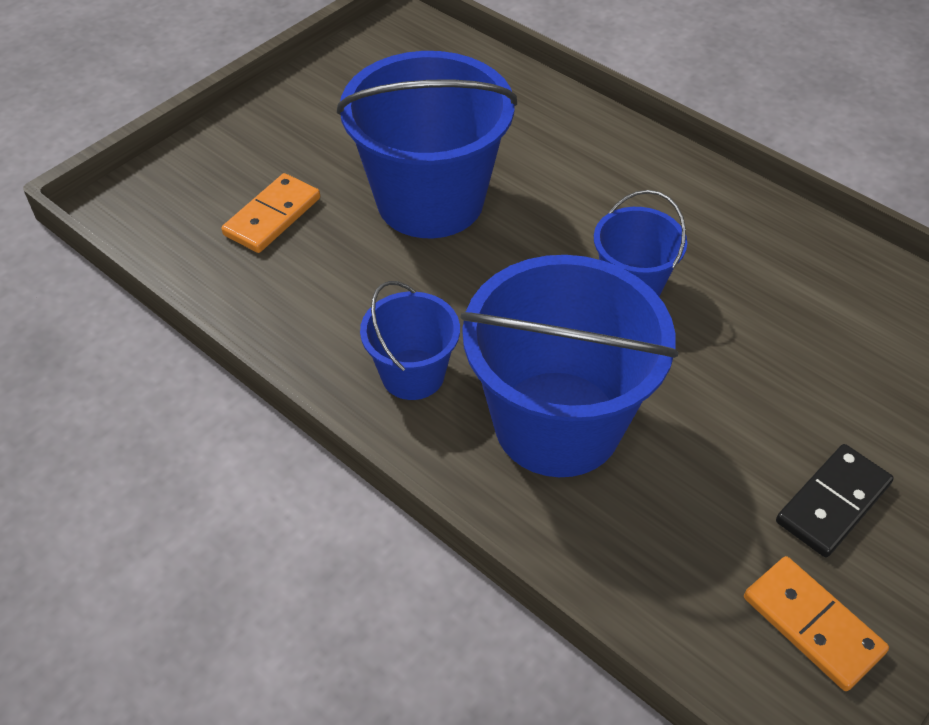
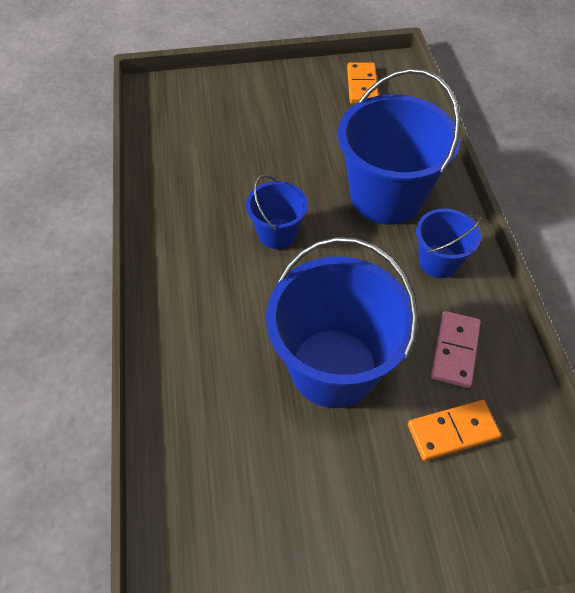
camera: 140 degrees left, 5 degrees up
(319, 286) = (455, 350): none -> pink domino
(832, 502) = (306, 107): black domino -> none

